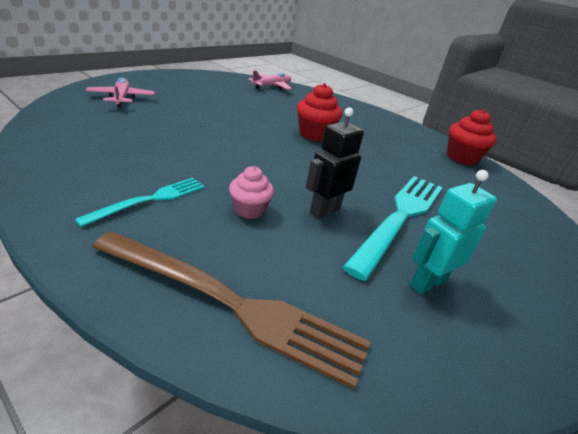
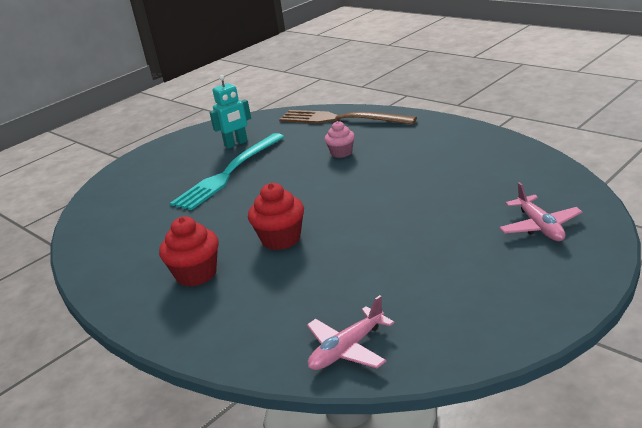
camera: 170 degrees left, 5 degrees down
(150, 200) = (408, 143): turquoise fork -> none
(324, 210) = (287, 164): black robot -> none
(461, 158) = (99, 256): red cupcake -> red cupcake (196, 274)

